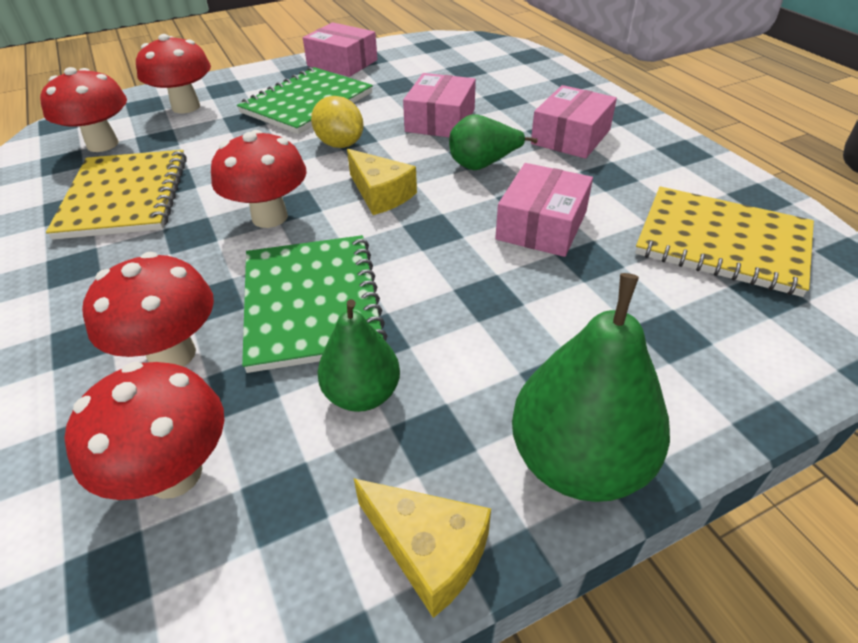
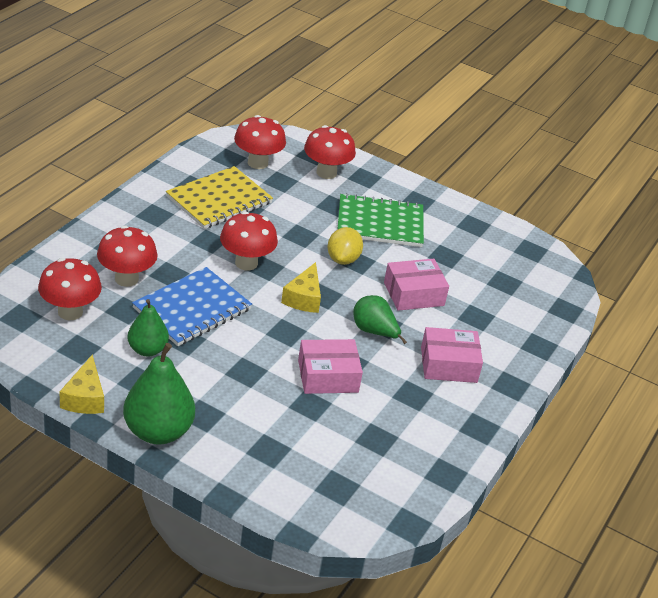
camera: 50 degrees right, 5 degrees down
(311, 303) = (192, 308): green notebook -> blue notebook
(342, 63) = (453, 215): pink box -> none
(722, 242) = (374, 461): yellow notebook -> none

